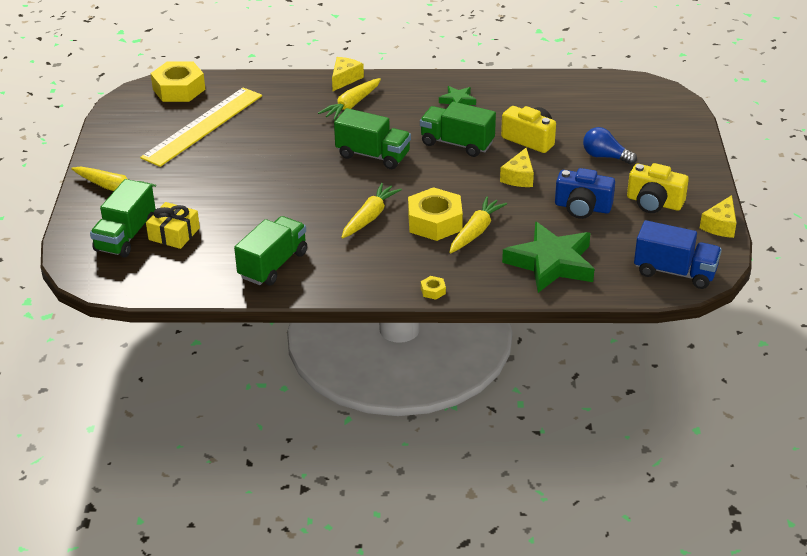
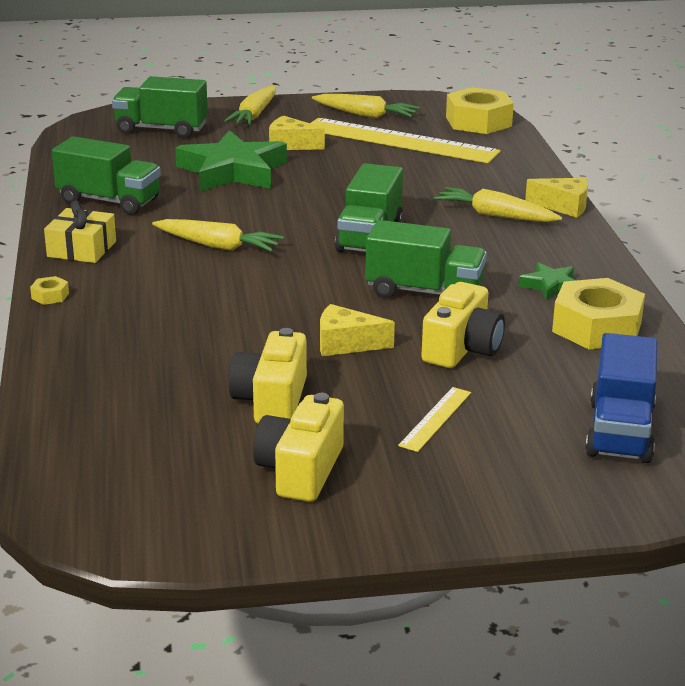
camera: 80 degrees right, 10 degrees down
(174, 234) = (168, 149): yellow gift -> yellow gift (81, 249)
(435, 222) = (212, 288): yellow nut -> yellow nut (596, 327)
(457, 143) = (424, 292): green truck -> green truck turned 90 degrees clockwise
(476, 231) = (192, 317): yellow carrot -> yellow carrot (365, 115)
(551, 263) = (114, 378): green star -> green star (232, 171)
(582, 207) = (271, 401): blue camera -> yellow camera
(605, 156) = (435, 419): blue light bulb -> yellow ruler
(675, 272) = (90, 493): blue truck -> blue truck (619, 431)
(720, 225) = (238, 545): yellow cheese -> yellow cheese (290, 145)

